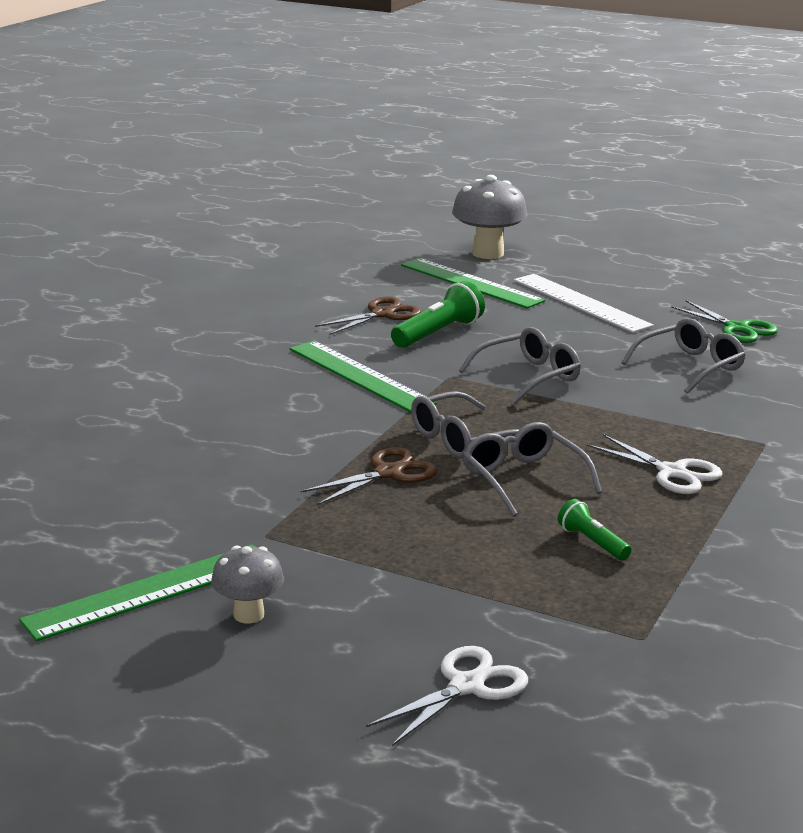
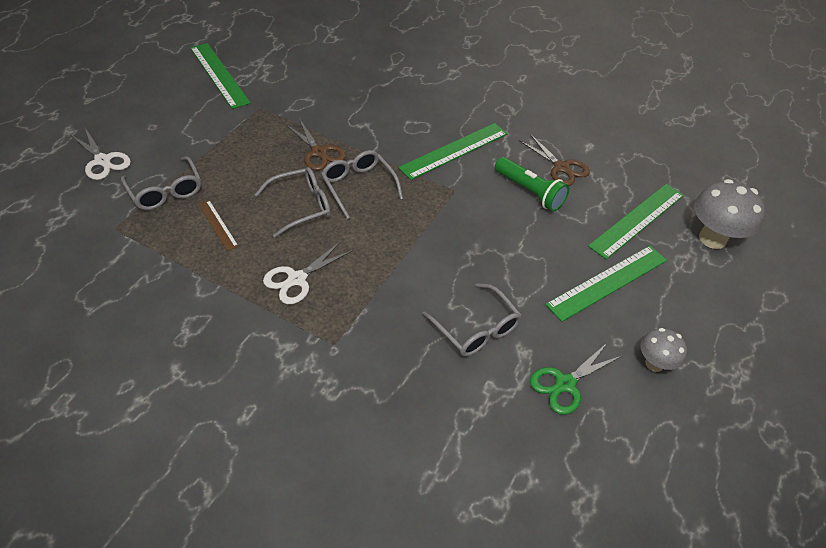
camera: 90 degrees right, 25 degrees up
(248, 614) = (189, 101): grey mushroom -> grey mushroom (654, 363)
(529, 376) = (454, 229): grey glasses -> grey glasses (166, 191)
(580, 303) = (607, 282): white ruler -> green ruler
(592, 542) = (218, 225): green flashlight -> brown ruler

